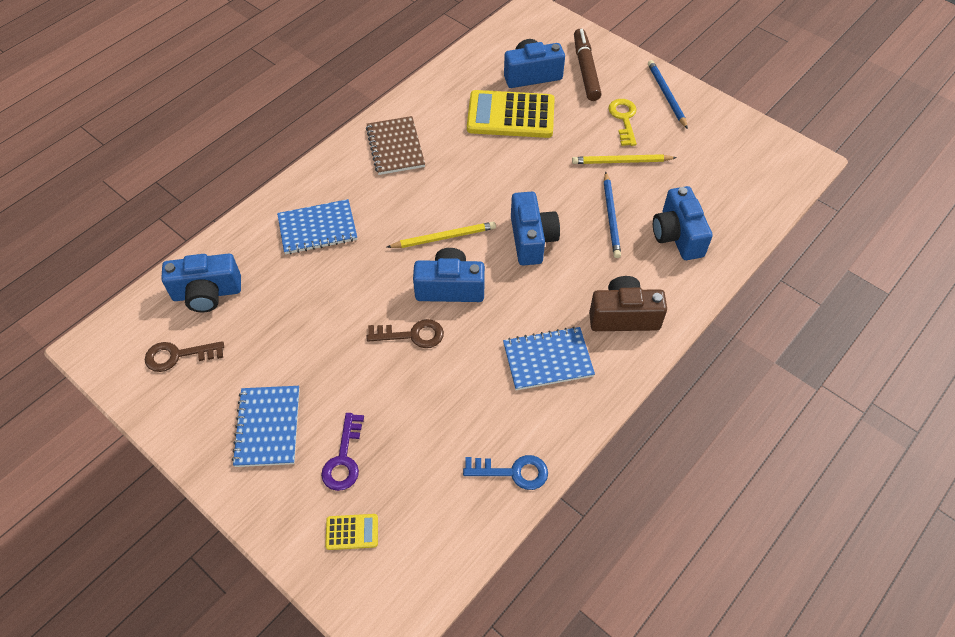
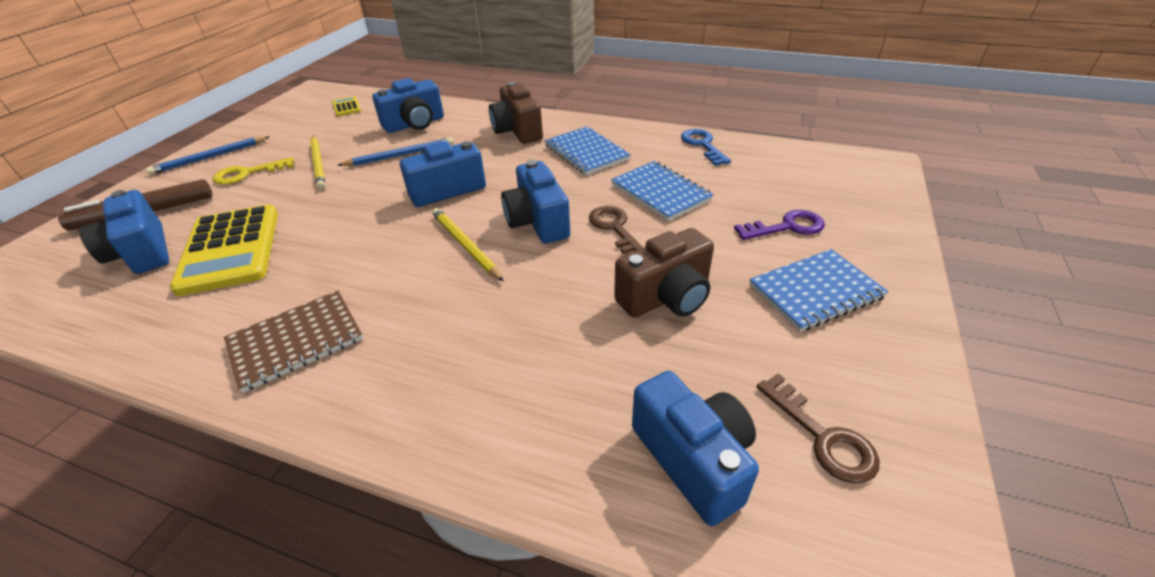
camera: 110 degrees left, 15 degrees down
(317, 228) = (494, 369): blue notebook -> blue notebook (660, 192)
(319, 334) = (666, 297): none -> brown camera
(352, 532) = (841, 200): yellow calculator -> yellow calculator (346, 107)

